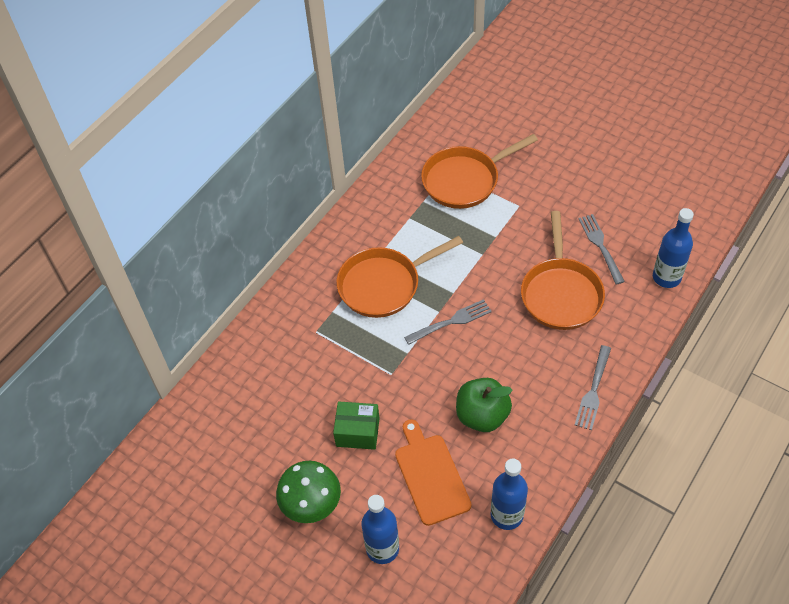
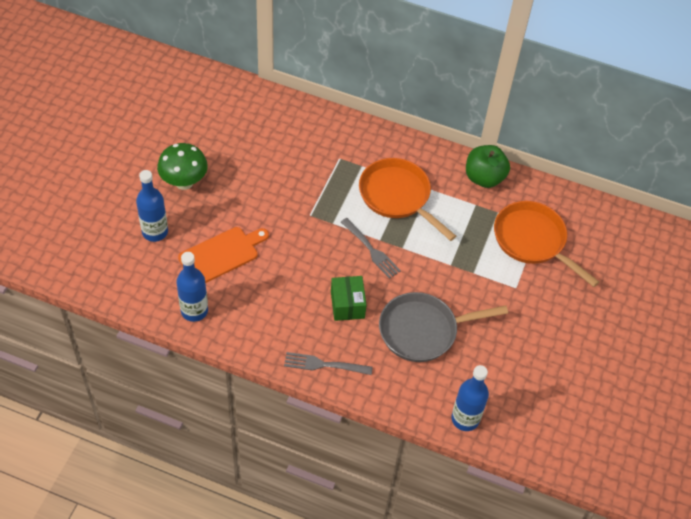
camera: 70 degrees right, 0 degrees up
(357, 432) = (251, 201): green box -> green box (347, 305)
(482, 415) = (282, 283): green apple -> green apple (484, 178)
(560, 293) = (423, 330): orange pan -> grey pan
(601, 246) = (486, 359): grey fork -> none

